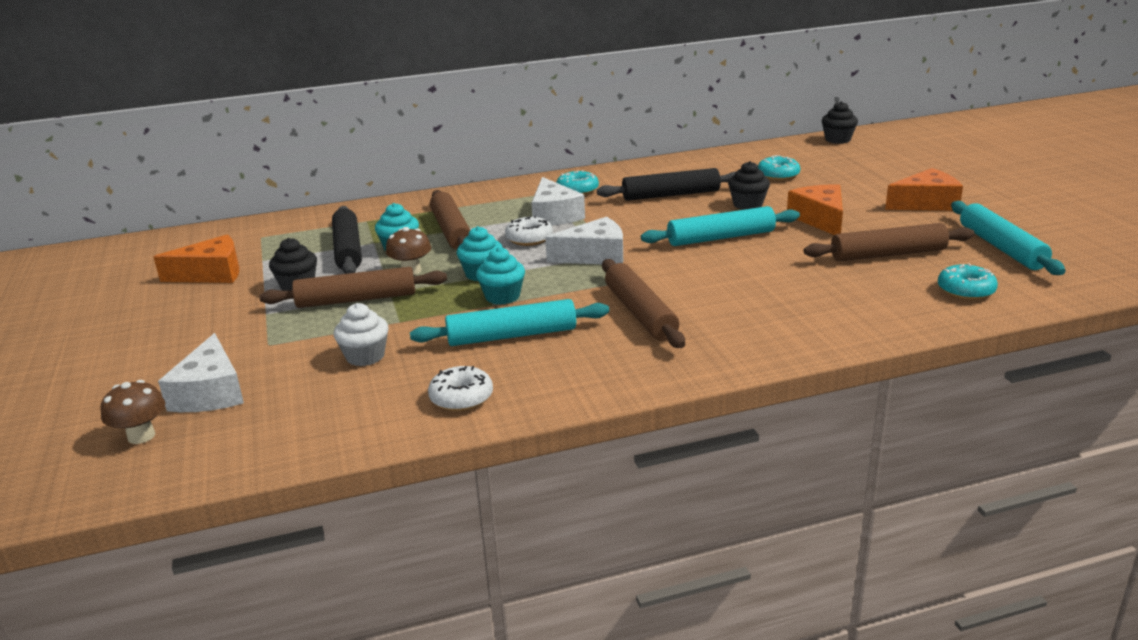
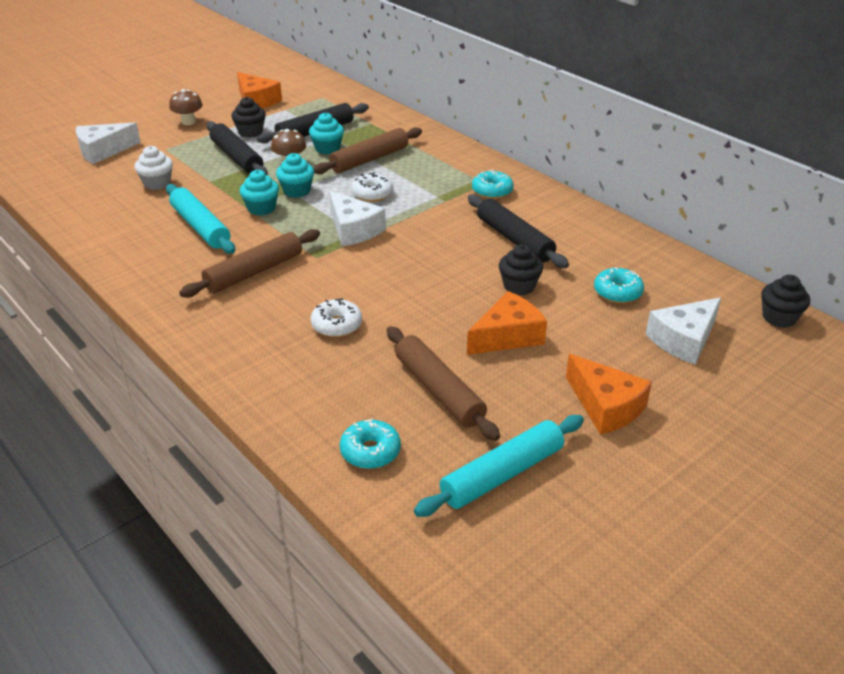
camera: 65 degrees right, 10 degrees up
(141, 436) = (54, 148): brown mushroom -> brown mushroom (188, 122)
(356, 299) = (236, 157): brown rolling pin -> black rolling pin
(461, 398) = (109, 230): white donut -> white donut (337, 325)
(554, 215) = (428, 193): white cheese -> white cheese (684, 340)
(721, 237) = (426, 284): turquoise rolling pin -> none

